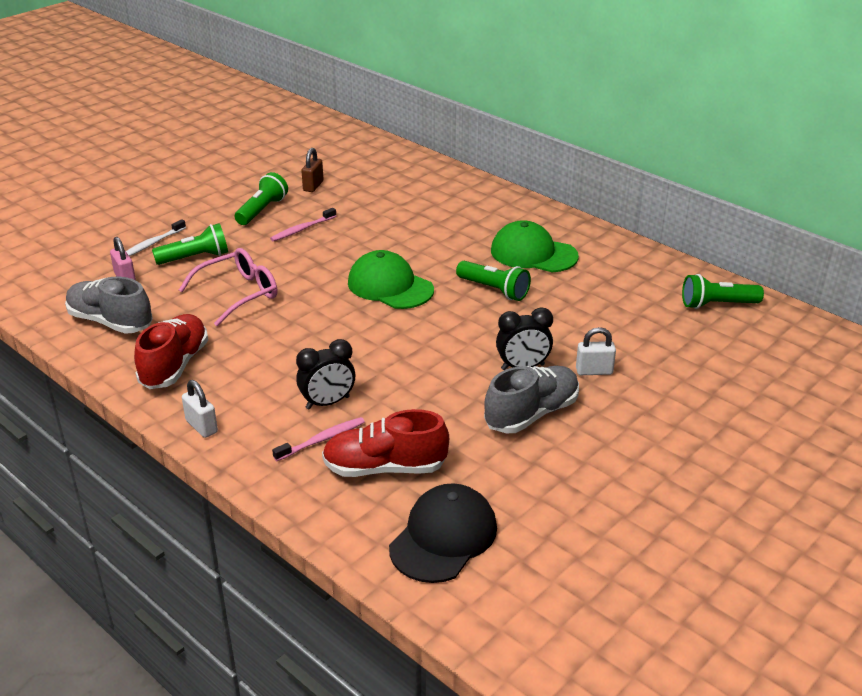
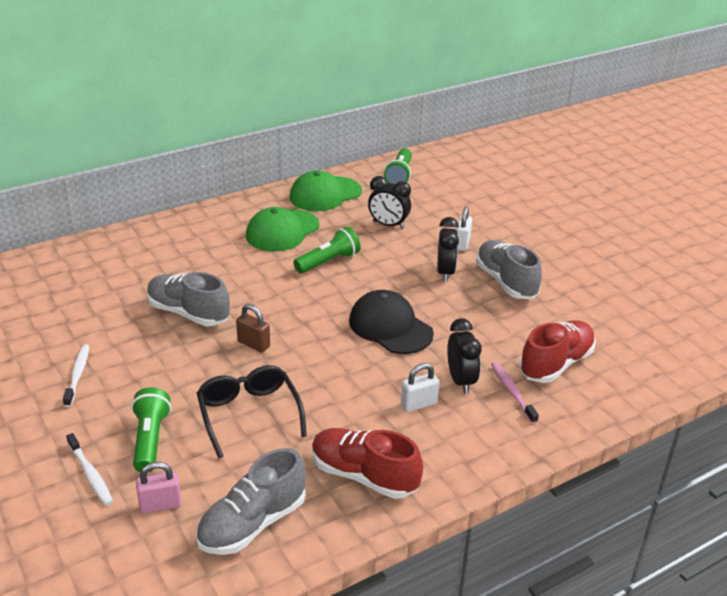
camera: 75 degrees left, 0 degrees up
(201, 426) = (474, 465): white padlock -> white padlock (419, 404)
(239, 294) = (249, 414): pink glasses -> black glasses
(262, 210) = (78, 375): green flashlight -> white toothbrush
(302, 229) = (143, 352): pink toothbrush -> none
(313, 186) = (52, 330): brown padlock -> brown padlock (254, 344)
(365, 236) = (188, 313): none -> grey shoe
(385, 468) = (556, 364): red shoe -> red shoe turned 150 degrees counterclockwise
(390, 286) = (290, 315): green cap -> green cap (325, 194)
(443, 537) = (639, 350): black cap -> black cap (390, 327)
(595, 314) = (388, 225): none -> black clock

